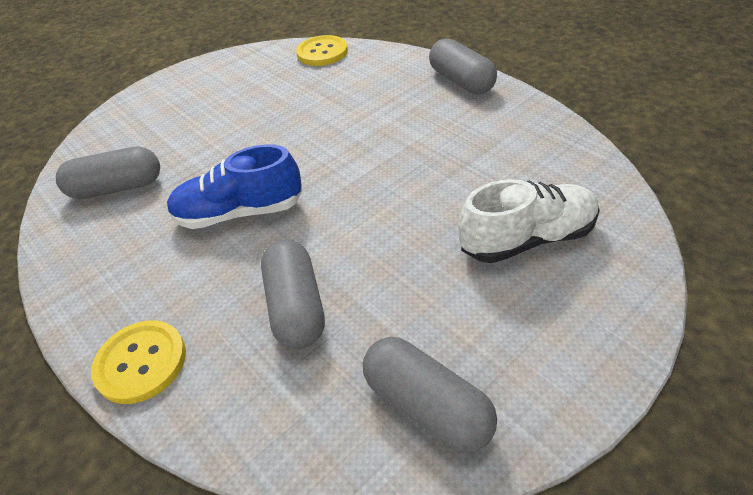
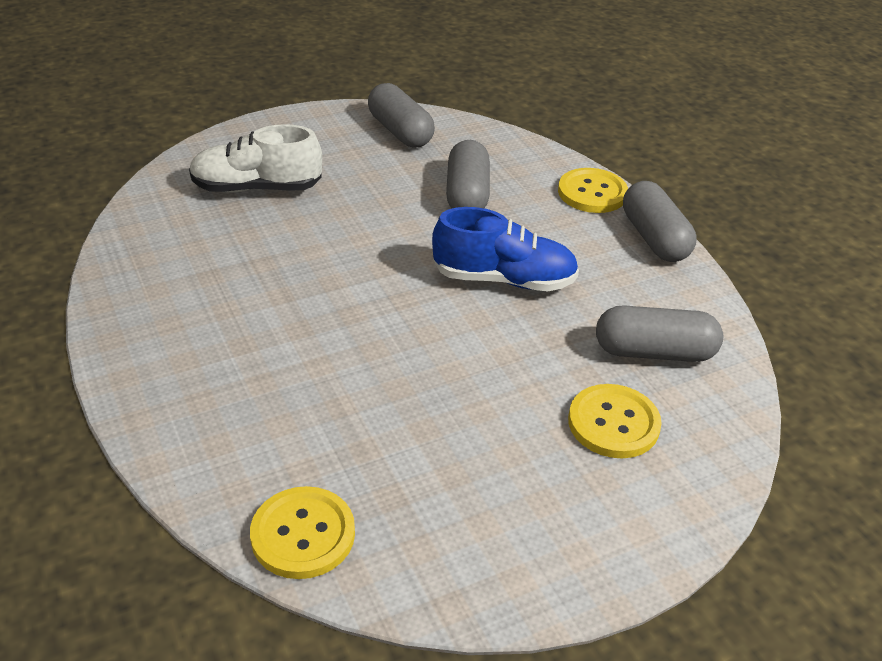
camera: 170 degrees left, 5 degrees down
(158, 136) = (613, 423): none -> yellow button
(461, 81) = (143, 374): grey capsule -> grey capsule (654, 238)

